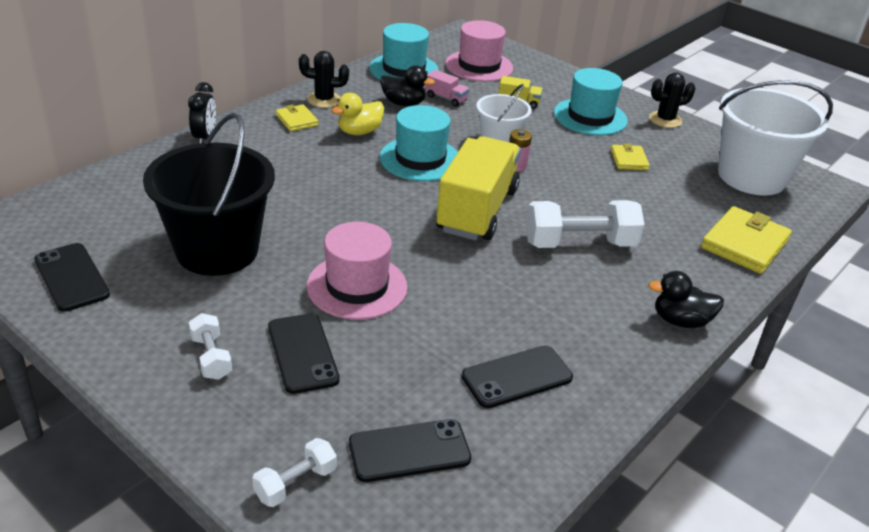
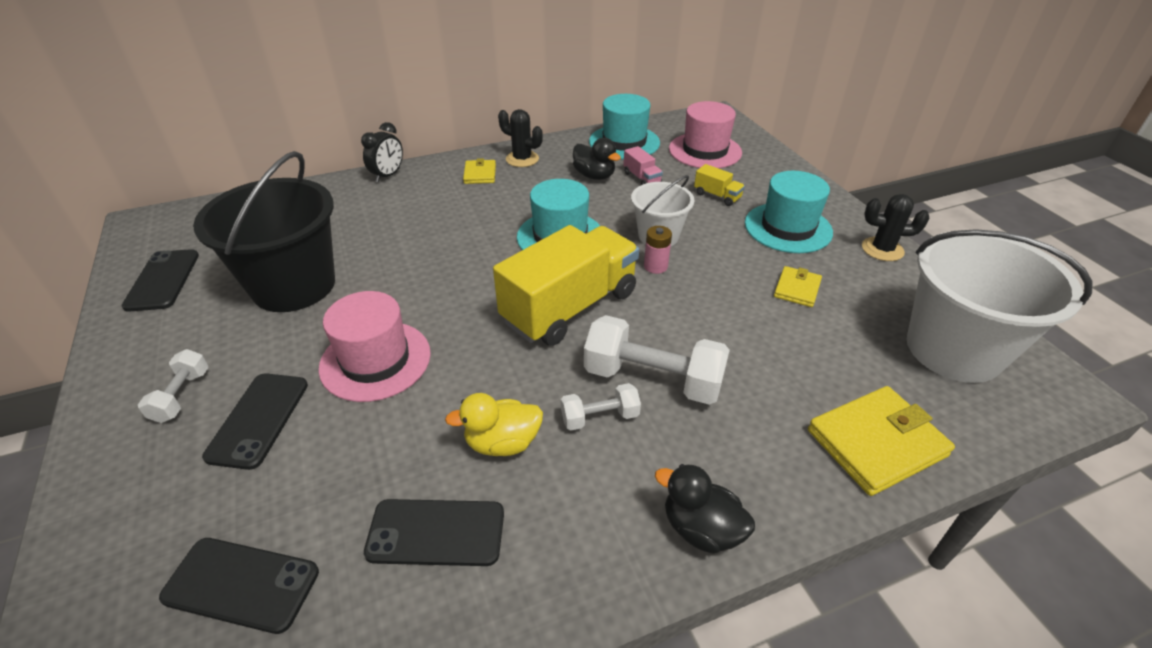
camera: 30 degrees right, 5 degrees up
(295, 483) = (106, 575): white dumbbell -> white dumbbell (600, 417)
(359, 132) = (526, 196): yellow duck -> yellow duck (502, 443)

